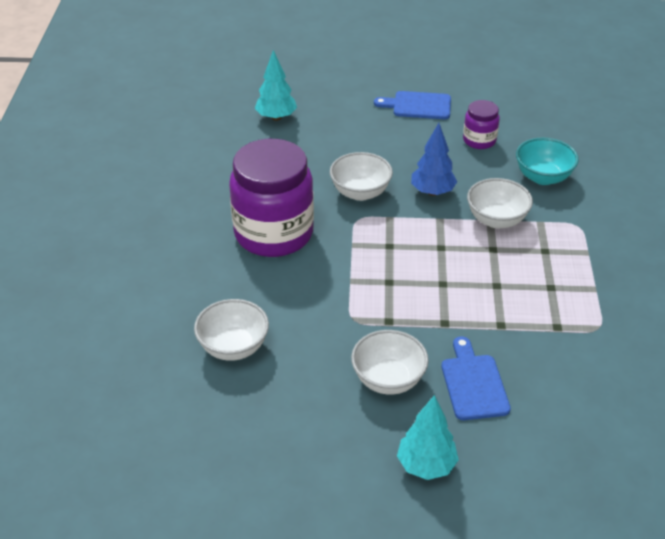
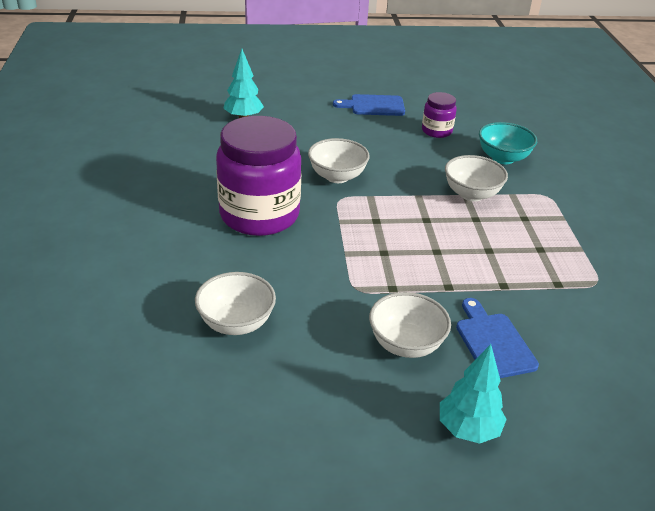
camera: 10 degrees left, 5 degrees down
(432, 192) = (405, 173): blue tree -> none

